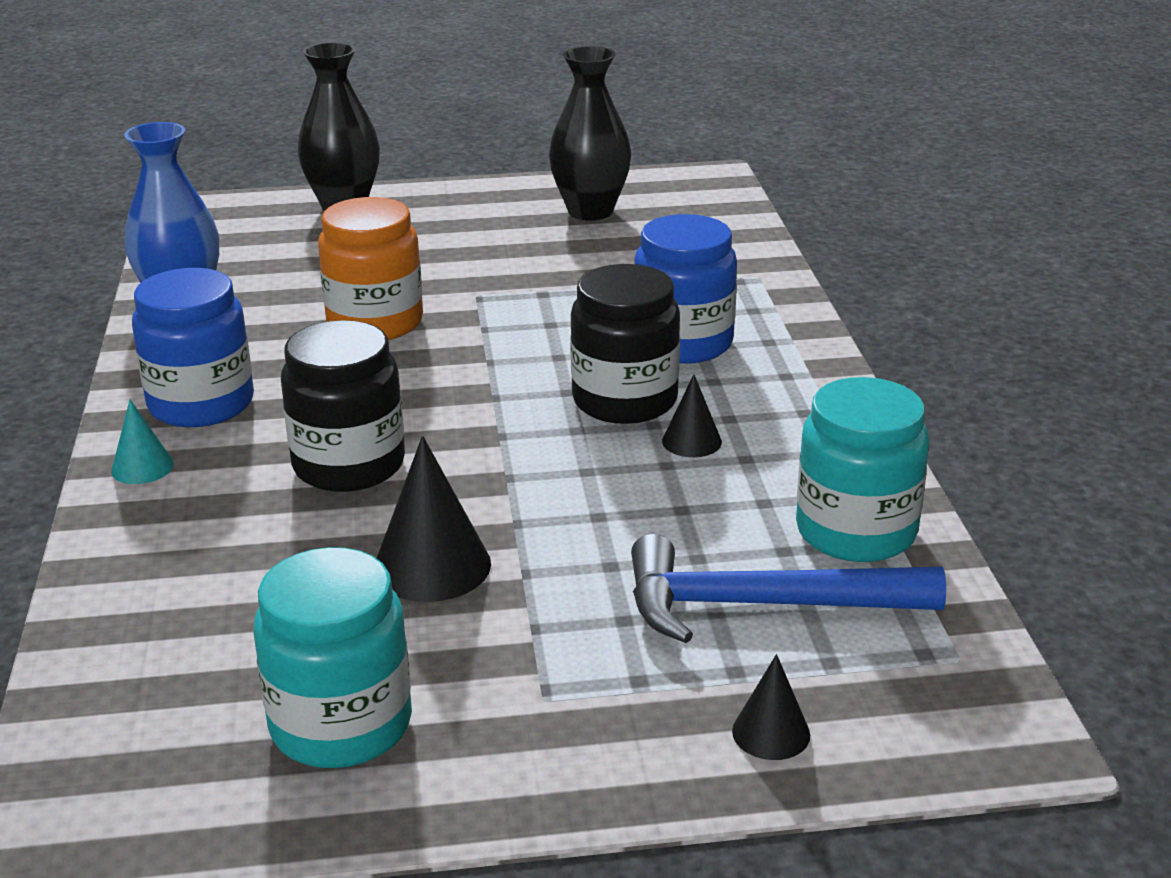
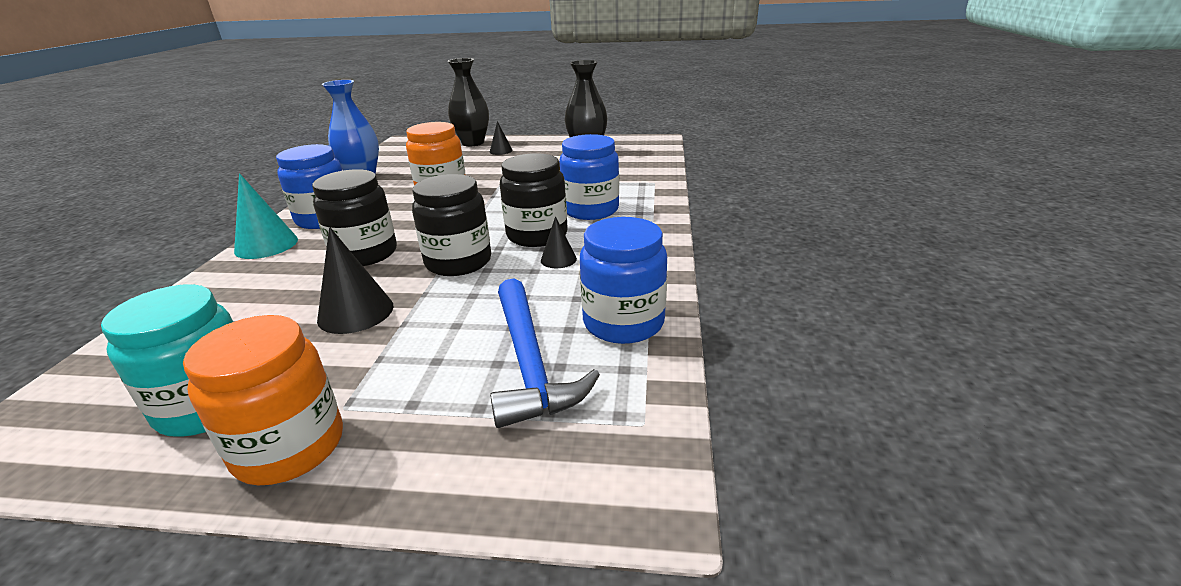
camera: 15 degrees right, 0 degrees up
(142, 467) = (266, 245): turquoise cone -> turquoise cone, size x1.75
(517, 755) = (289, 447): none -> orange jar
(528, 463) = (458, 262): none -> black jar
(761, 605) = (529, 363): blue hammer -> blue hammer turned 120 degrees counterclockwise
(771, 733) = (469, 461): black cone -> black cone (501, 151)
(856, 531) = (623, 322): turquoise jar -> blue jar

